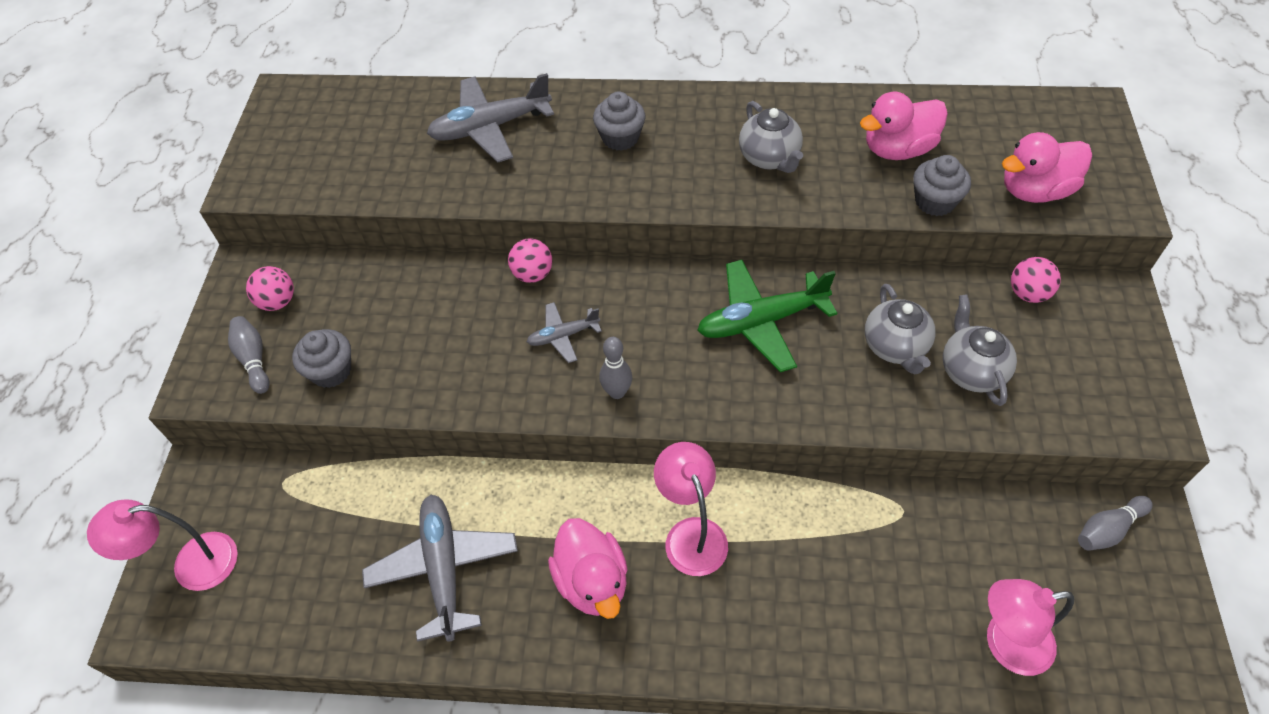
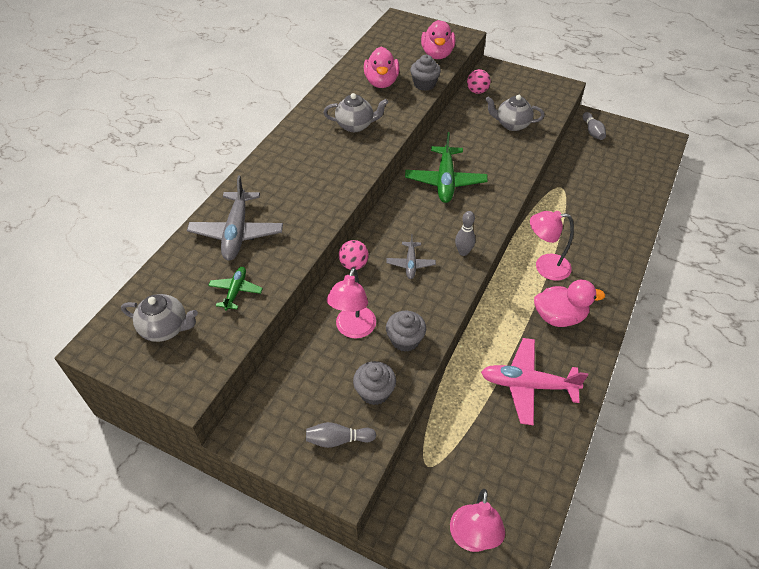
camera: 70 degrees left, 5 degrees down
(277, 302) = (290, 414): pink ball -> none
(395, 166) = (236, 291): none -> green plane
(443, 569) = (528, 385): grey plane -> pink plane
(620, 138) = (294, 176): grey cupcake -> grey cupcake (405, 340)
(895, 347) = (486, 142): grey teapot -> grey teapot (166, 328)
(1005, 644) = (636, 182): pink lamp -> pink lamp (353, 329)

